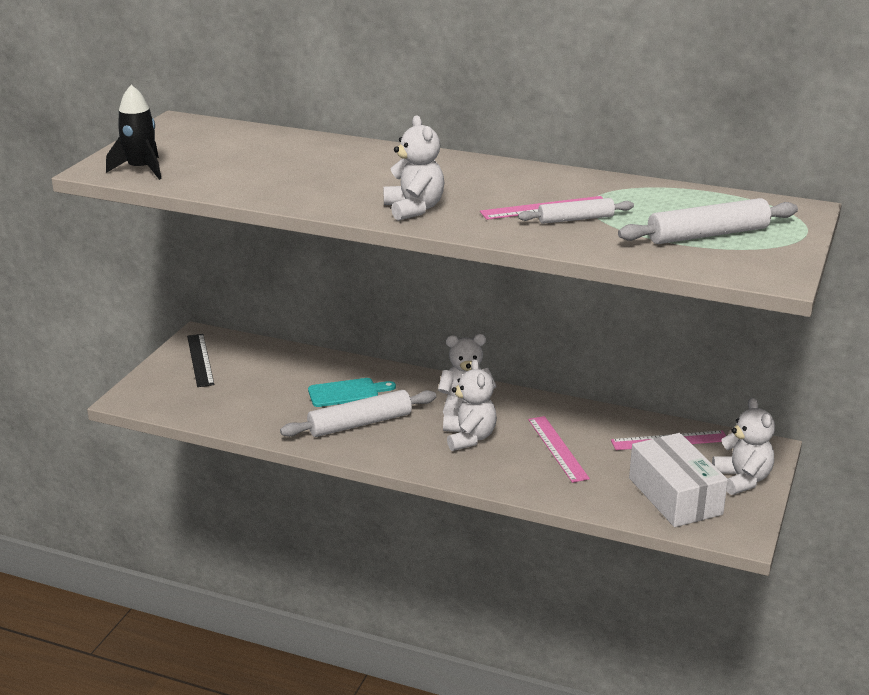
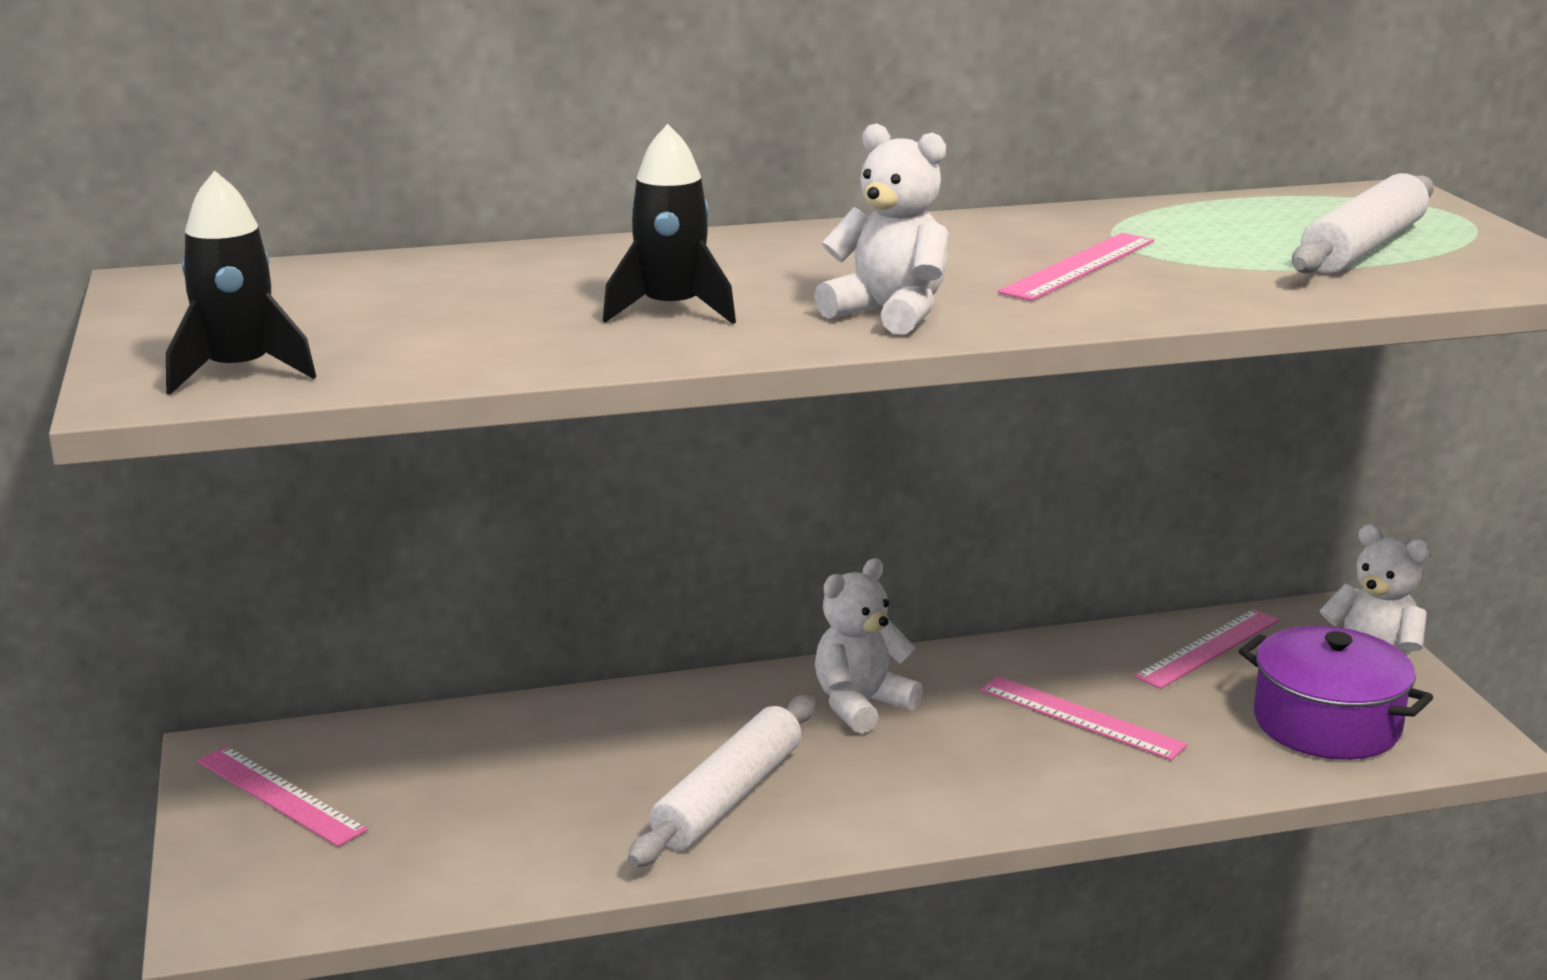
camera: 35 degrees left, 5 degrees down
(200, 360) = (280, 795): black ruler -> pink ruler
(333, 184) = (672, 310): none -> black rocket
(347, 393) = (637, 754): turquoise cutting board -> none
(469, 438) = (933, 752): white teddy bear -> none
(575, 219) = (1154, 270): white rolling pin -> none
(675, 496) = (1326, 723): white box -> purple pot

